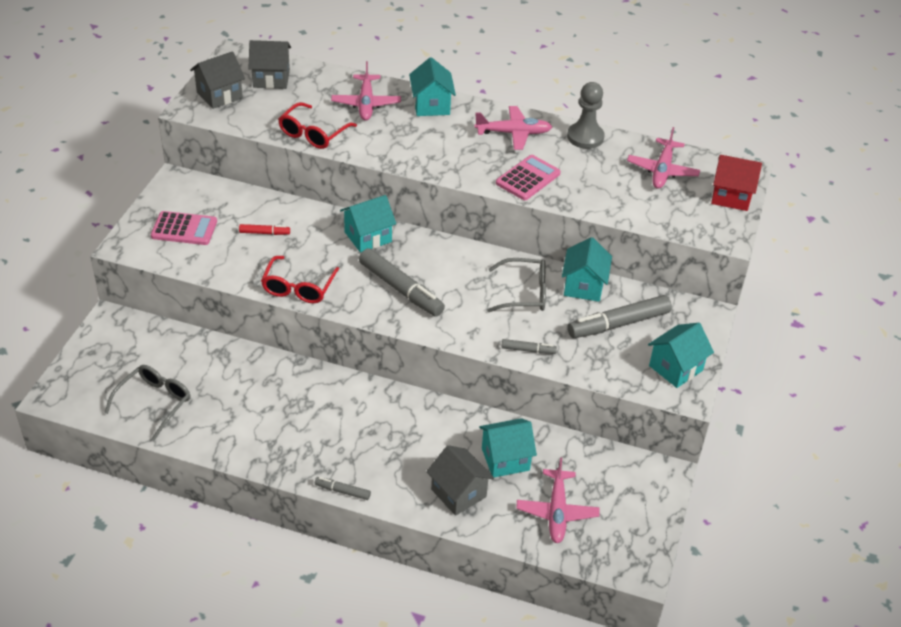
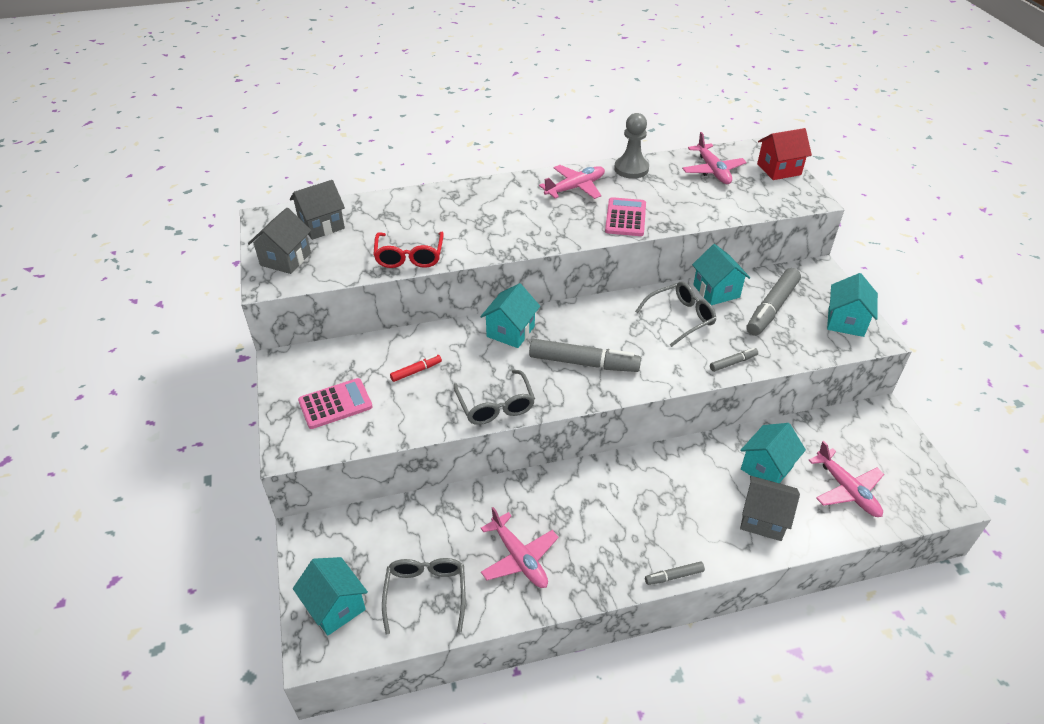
camera: 30 degrees left, 0 degrees up
(298, 287) = (496, 406): red glasses -> grey glasses
(366, 103) = (430, 213): pink plane -> pink plane (519, 558)
(431, 105) = (486, 192): turquoise house -> turquoise house (335, 607)

